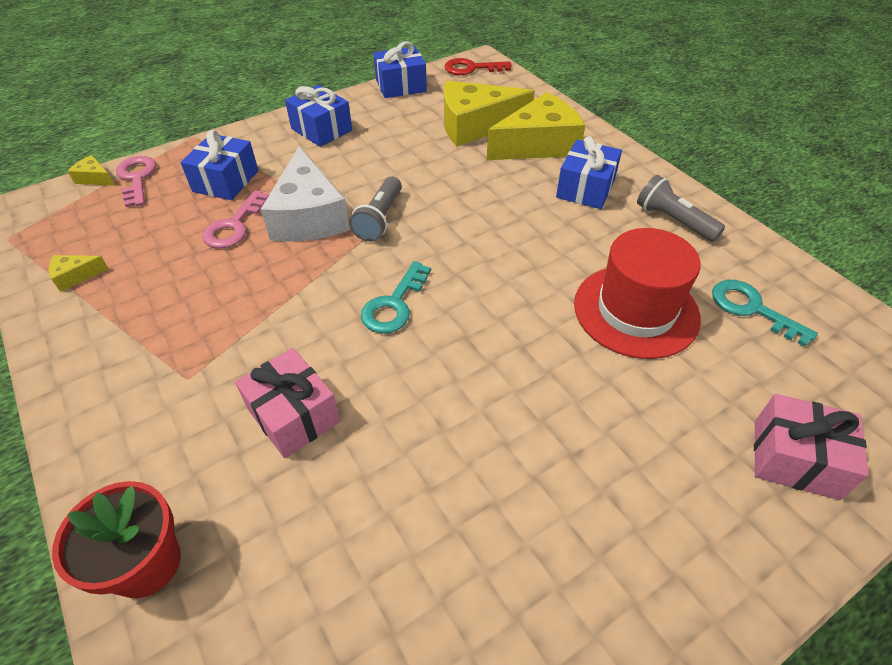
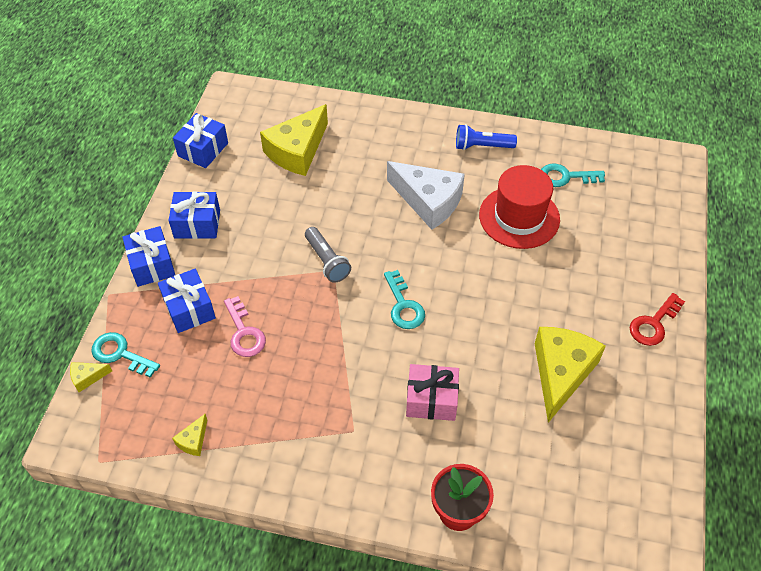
camera: 45 degrees left, 5 degrees up
(137, 178) = (120, 354): pink key -> turquoise key
(308, 216) = (281, 291): white cheese -> white cheese (428, 201)
(471, 68) = (234, 101): red key -> red key (653, 324)
(538, 145) = (354, 140): yellow cheese -> yellow cheese (561, 373)
(585, 188) = (416, 156): blue gift -> blue gift (152, 265)
(673, 220) = (482, 146): grey flashlight -> blue flashlight
(795, 459) = (645, 242): pink gift -> none

